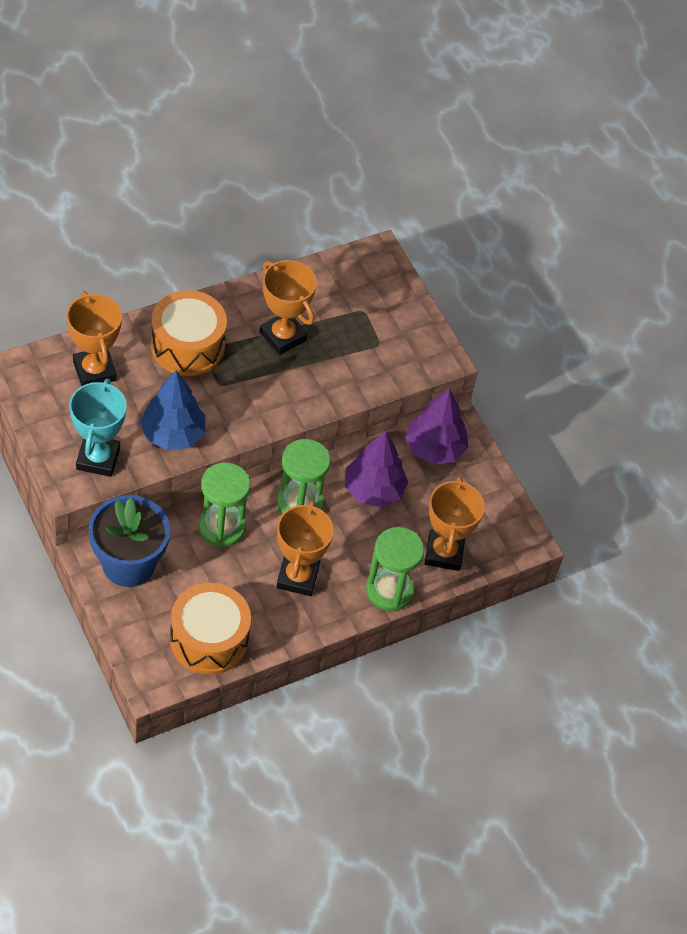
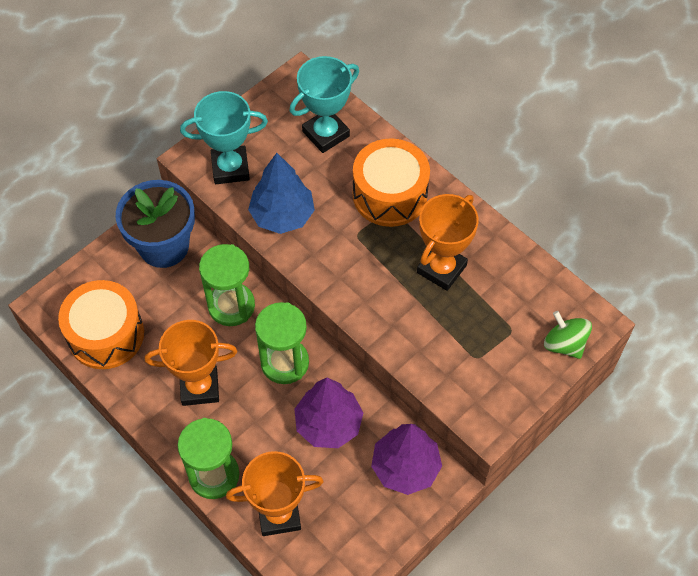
camera: 80 degrees right, 5 degrees up
(94, 371) = (325, 134): orange trophy -> turquoise trophy
(390, 281) = (564, 344): none -> green spinning top

